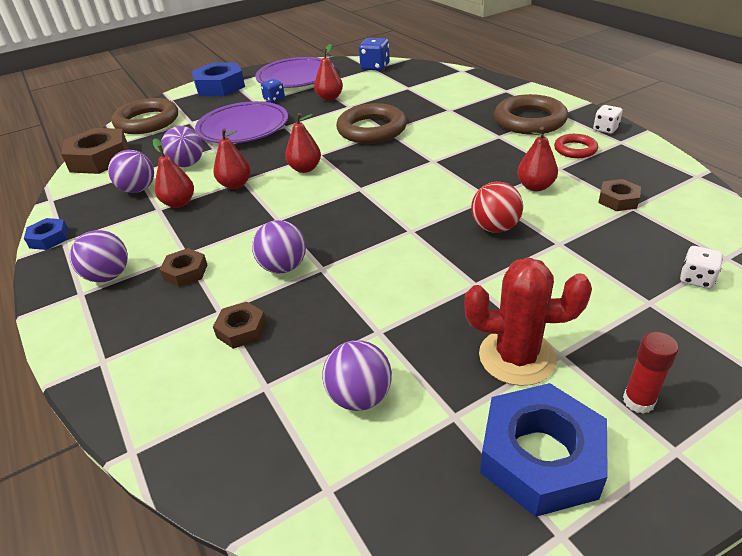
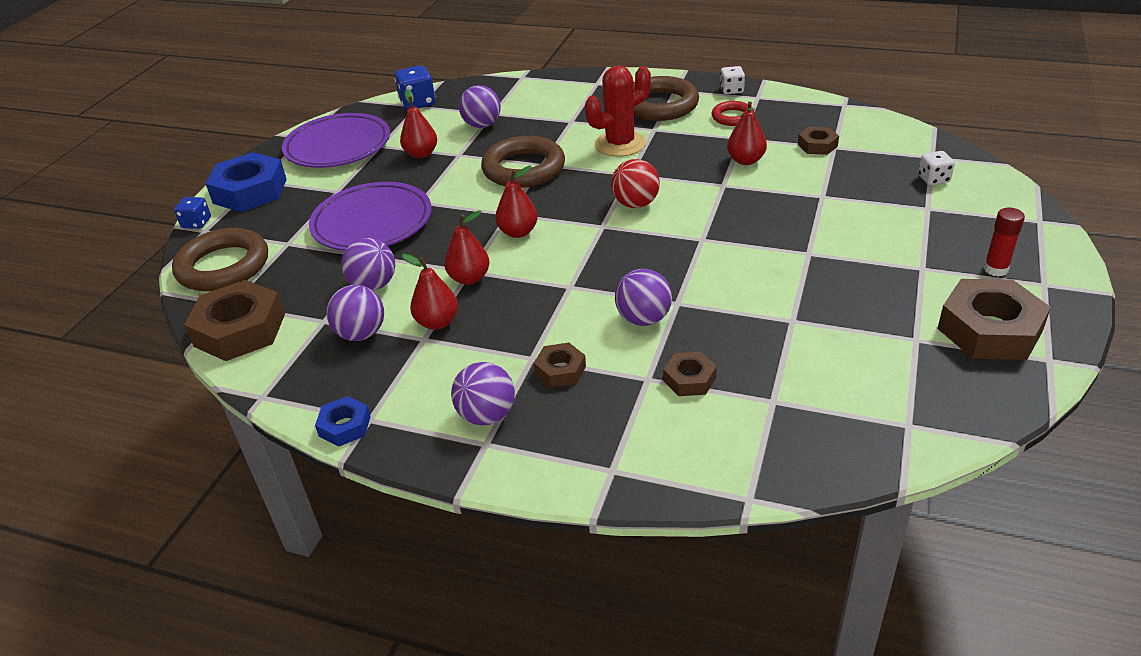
camera: 40 degrees left, 0 degrees up
(274, 99) = (353, 179): blue dice -> blue dice (197, 223)
(359, 397) = (845, 365): purple ball -> purple ball (482, 125)
(495, 228) = (762, 206): red ball -> red ball (635, 204)
(517, 357) = (901, 284): red cactus -> red cactus (620, 144)
(540, 457) = (989, 329): blue nut -> brown nut

